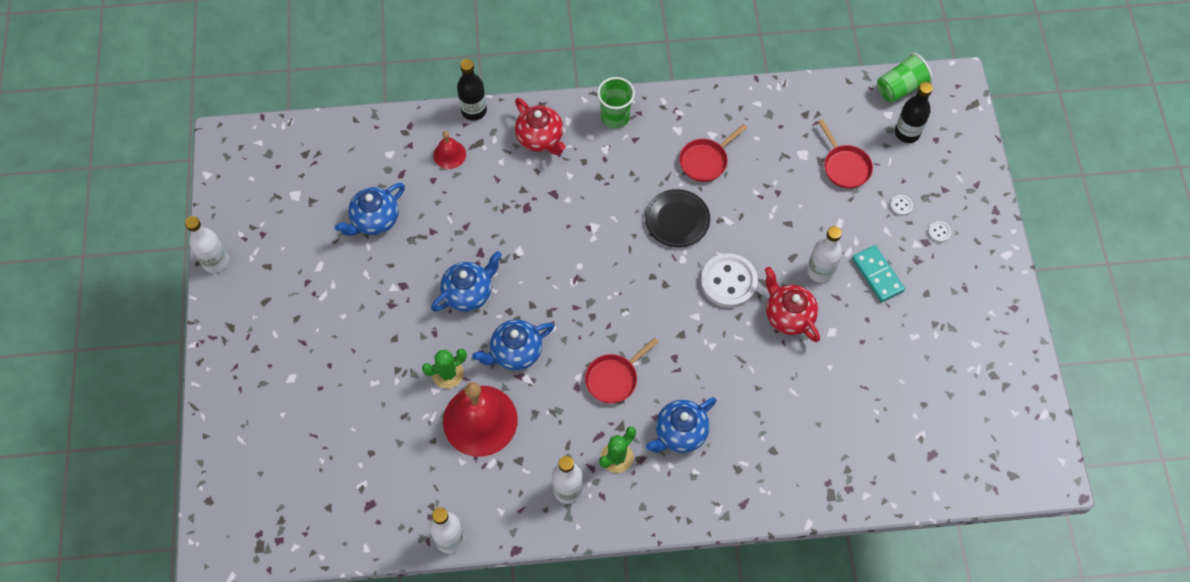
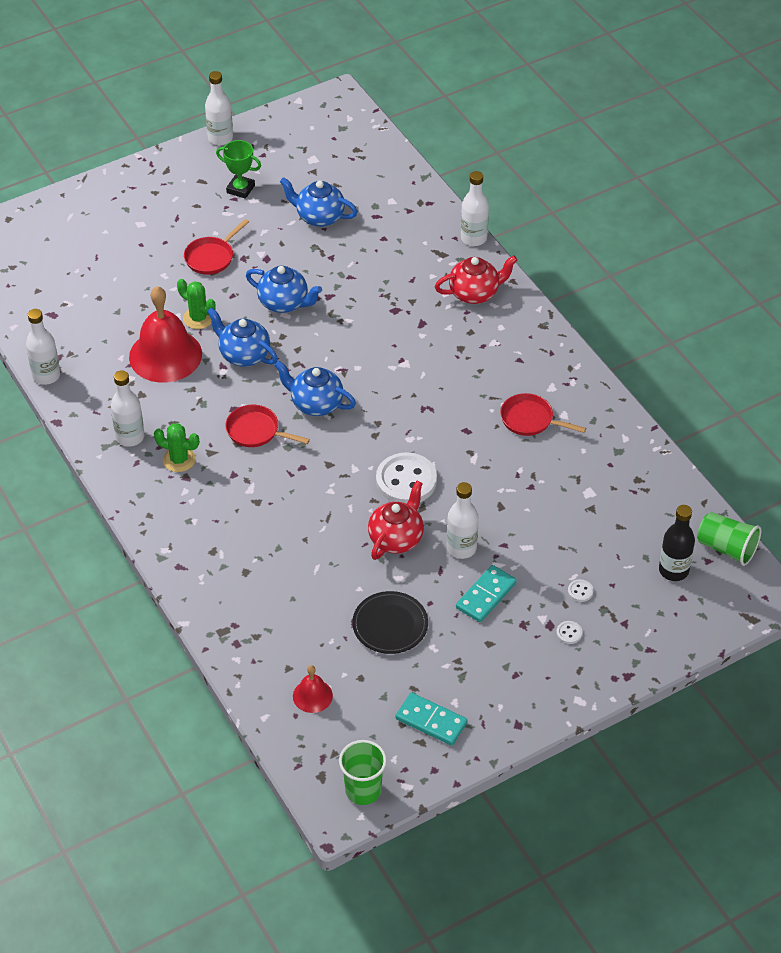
camera: 65 degrees right, 15 degrees down
(297, 271) = (240, 189): none -> green trophy
(449, 154) = (416, 239): red bell -> red bell (312, 696)
(474, 110) = (473, 238): black bottle -> white bottle
(540, 138) = (474, 293): red teapot -> red teapot turned 135 degrees counterclockwise
(615, 117) = (534, 337): green cup -> green cup (363, 790)
(677, 220) = (450, 420): black plate -> black plate (390, 625)
(680, 433) = (227, 496): blue teapot -> blue teapot (316, 404)
(845, 166) = (597, 531): red pan -> red pan (211, 257)
(987, 369) = (431, 721): none -> turquoise domino

